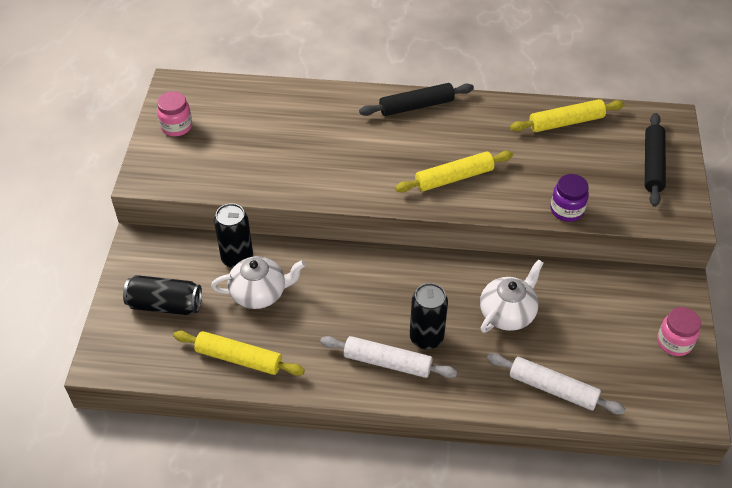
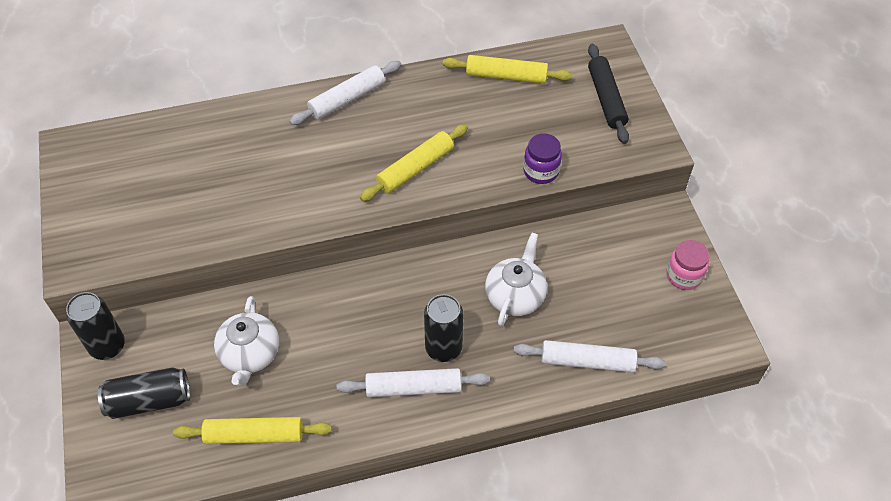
camera: 20 degrees left, 5 degrees up
(176, 126) = (90, 194): pink jar -> none
(237, 258) = (210, 323): black can -> black can (107, 346)
(259, 293) = (250, 354): white teapot -> white teapot turned 120 degrees clockwise
(416, 106) = (347, 99): black rolling pin -> white rolling pin
(566, 122) = (506, 76): yellow rolling pin -> yellow rolling pin turned 45 degrees clockwise

